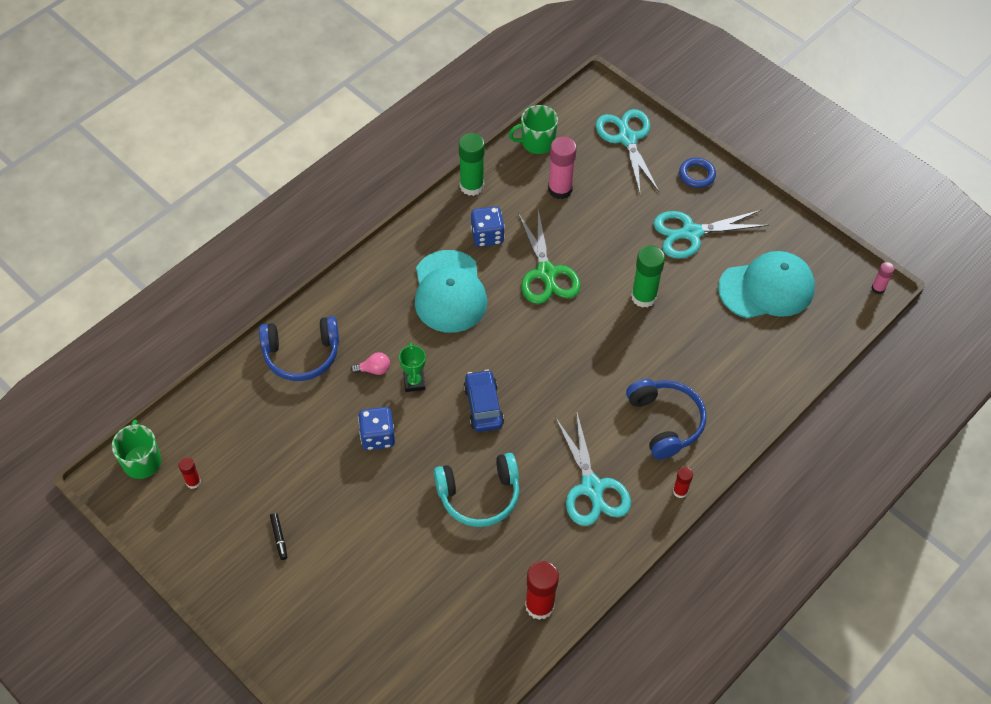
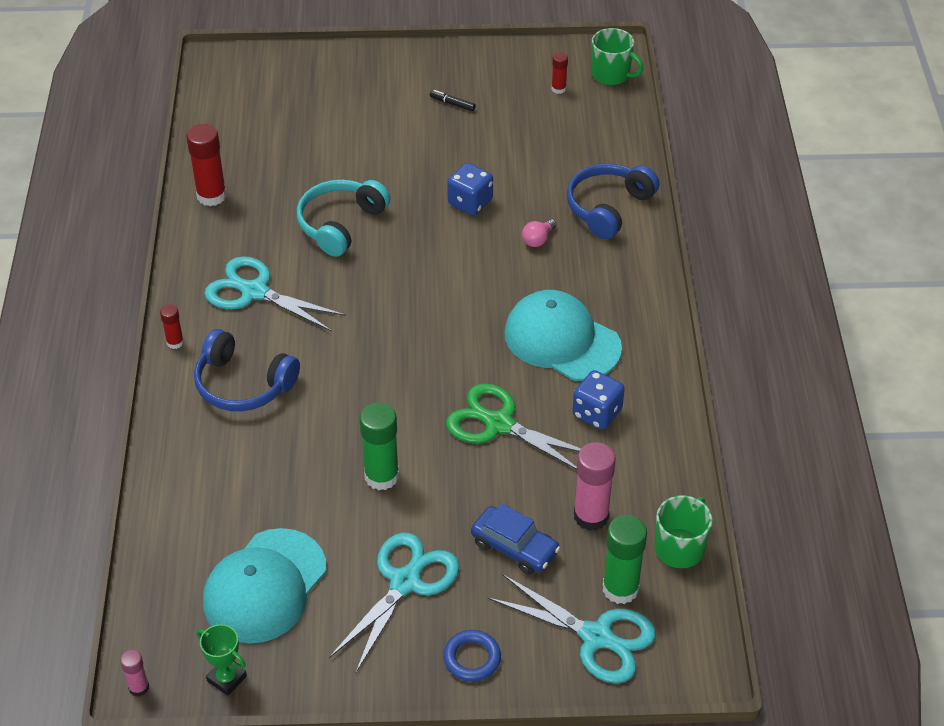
camera: 135 degrees right, 10 degrees down
(414, 382) = (494, 255): green trophy -> green trophy (227, 678)
(471, 186) = (676, 447): green glue stick -> green glue stick (620, 588)
(483, 406) = (415, 281): blue car -> blue car (514, 547)

